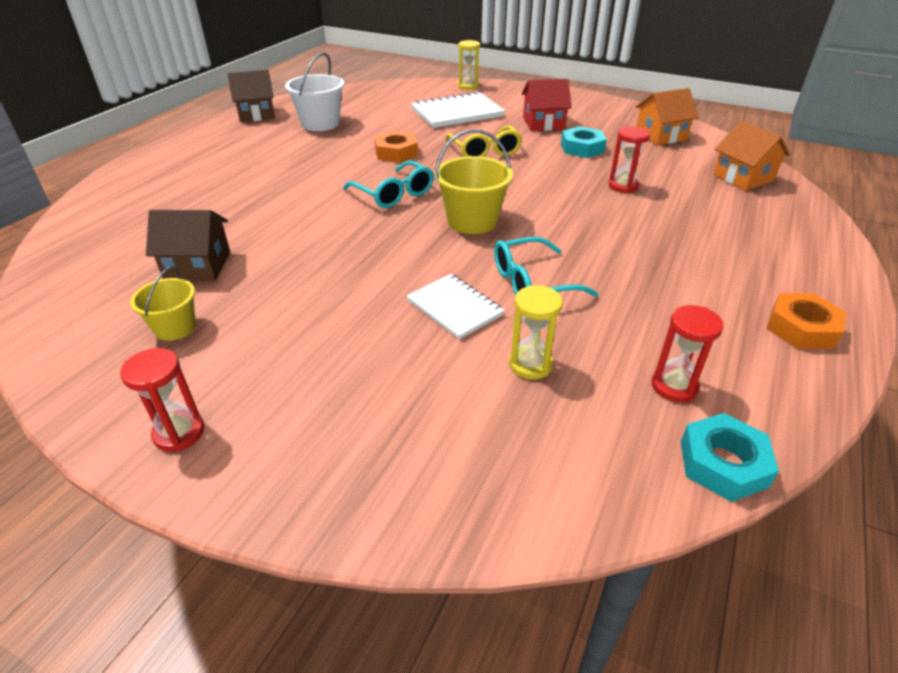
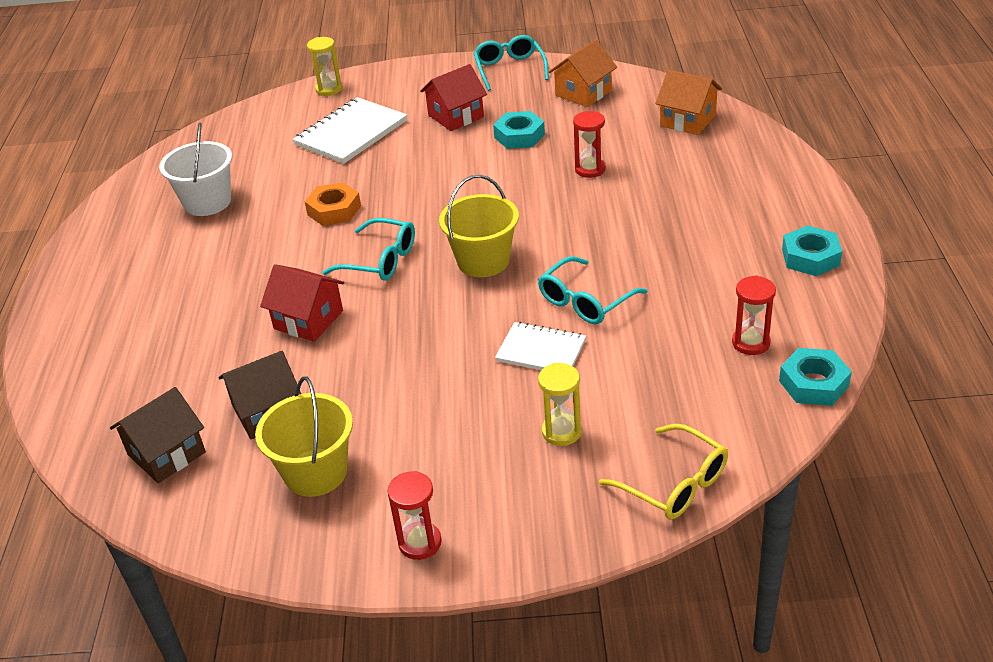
camera: 25 degrees left, 0 degrees up
(175, 327) = (315, 472): yellow bucket -> yellow bucket, size x1.62
(257, 114) = (113, 216): brown house -> brown house (166, 453)
(300, 214) = (308, 320): none -> red house
(485, 151) = (425, 174): yellow glasses -> yellow glasses (674, 484)
(530, 364) = (639, 371): yellow hourglass -> yellow hourglass (561, 432)
(612, 107) = (509, 69): none -> turquoise glasses
(801, 328) = (810, 257): orange nut -> turquoise nut

